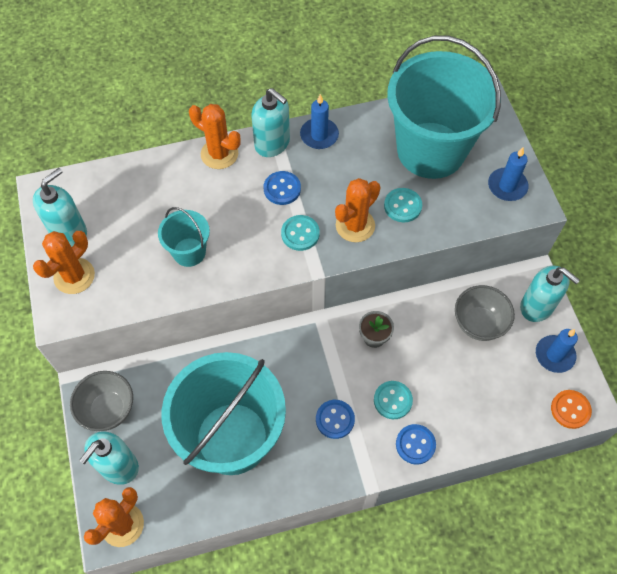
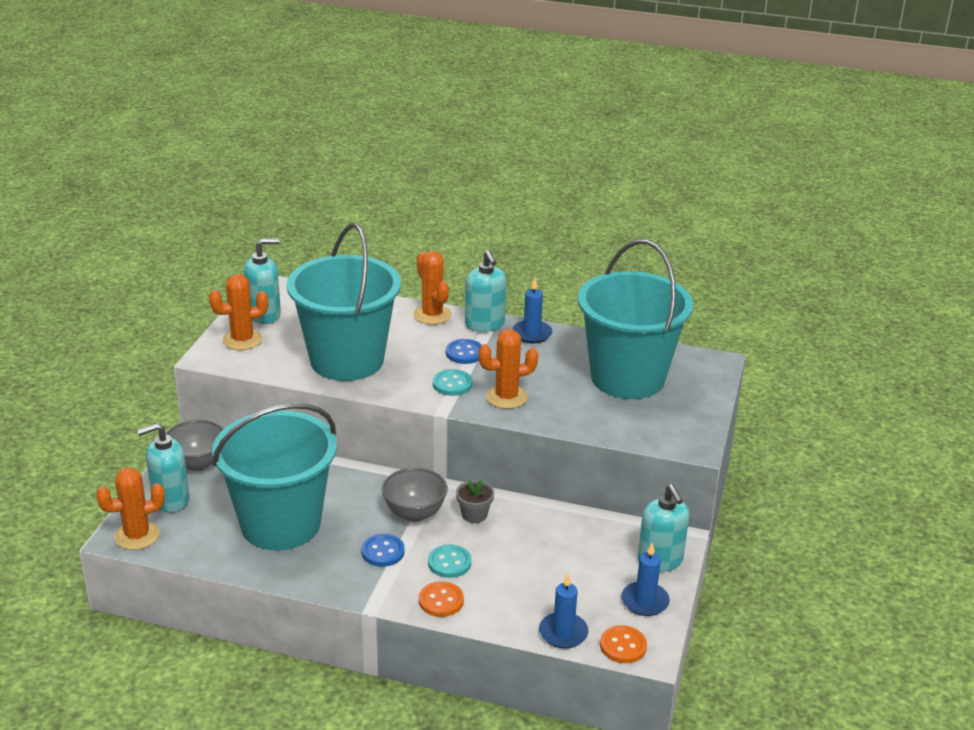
camera: 30 degrees right, 30 degrees down
(189, 252) = (347, 360): turquoise bucket -> turquoise bucket, size x2.23
(402, 206) = (563, 401): turquoise button -> none
(415, 444) = (441, 601): blue button -> orange button
(478, 323) = (587, 547): grey bowl -> grey bowl (414, 513)
(507, 186) = (679, 425): blue candle -> blue candle (563, 633)

